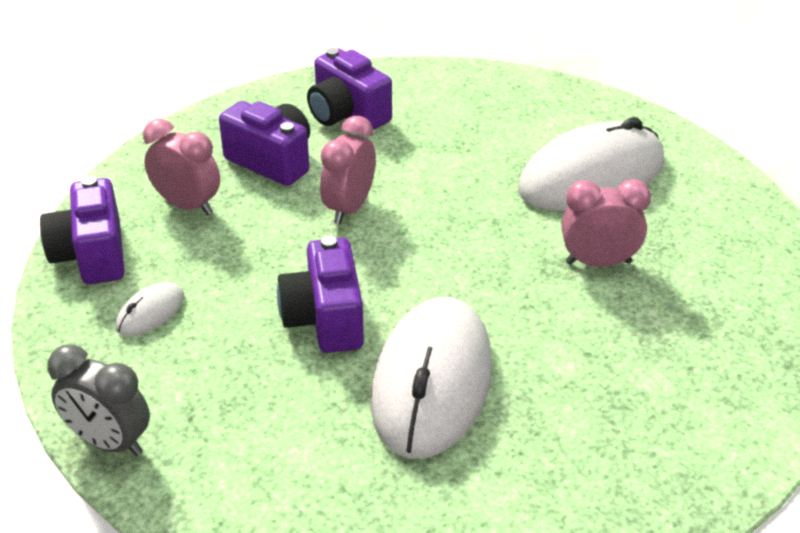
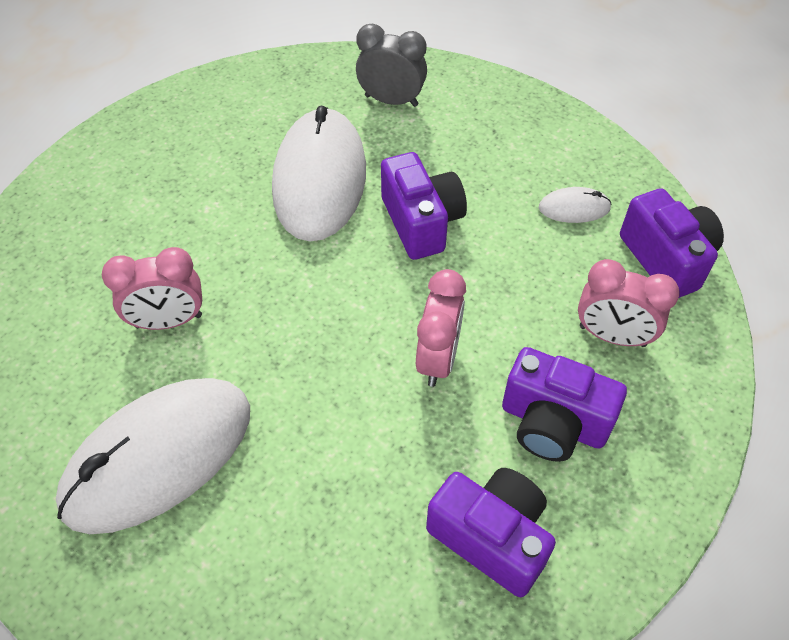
camera: 170 degrees right, 15 degrees up
(109, 442) = (541, 108): grey clock -> grey clock (391, 100)
(150, 312) = (574, 208): white mouse -> white mouse turned 60 degrees clockwise

